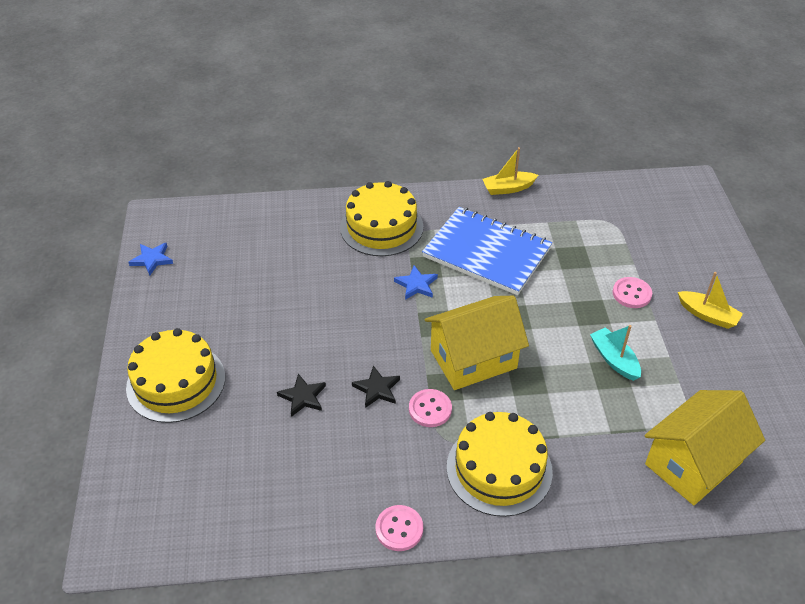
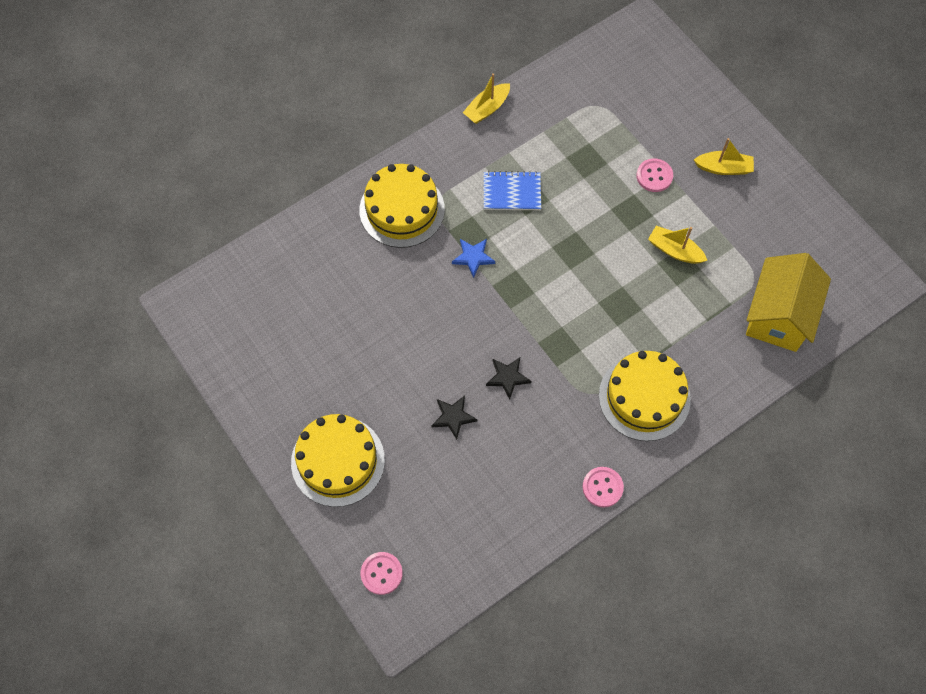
camera: 30 degrees left, 20 degrees up
(152, 260) = (217, 352): blue star -> none
(430, 409) = (561, 373): pink button -> pink button (381, 573)
(473, 359) = (566, 308): yellow house -> none
(487, 253) = (512, 192): blue notebook -> blue notebook, size x0.54
(614, 359) = (674, 250): turquoise boat -> yellow boat

